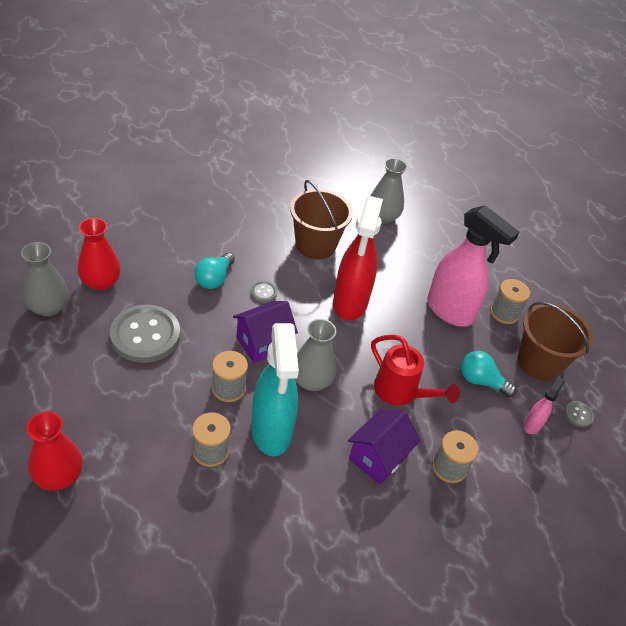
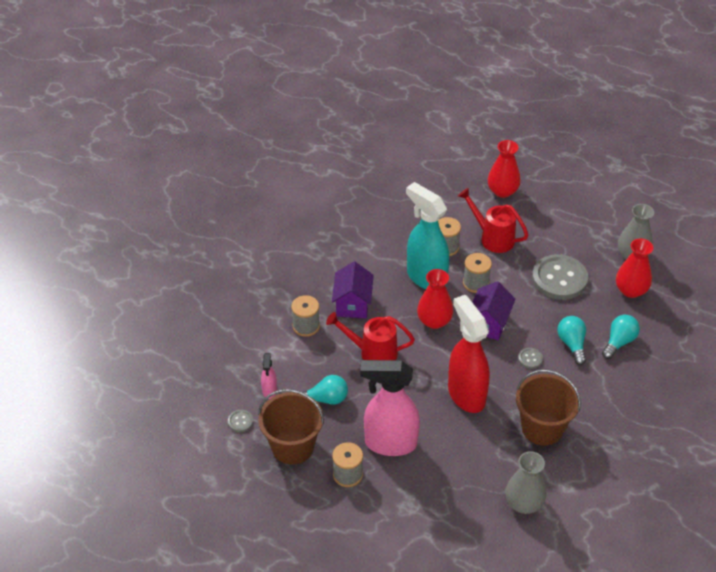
camera: 150 degrees right, 0 degrees up
(149, 424) = (493, 238): none -> red watering can
(174, 255) = (619, 342): none -> turquoise light bulb
(311, 381) = (434, 321): grey vase -> red vase

